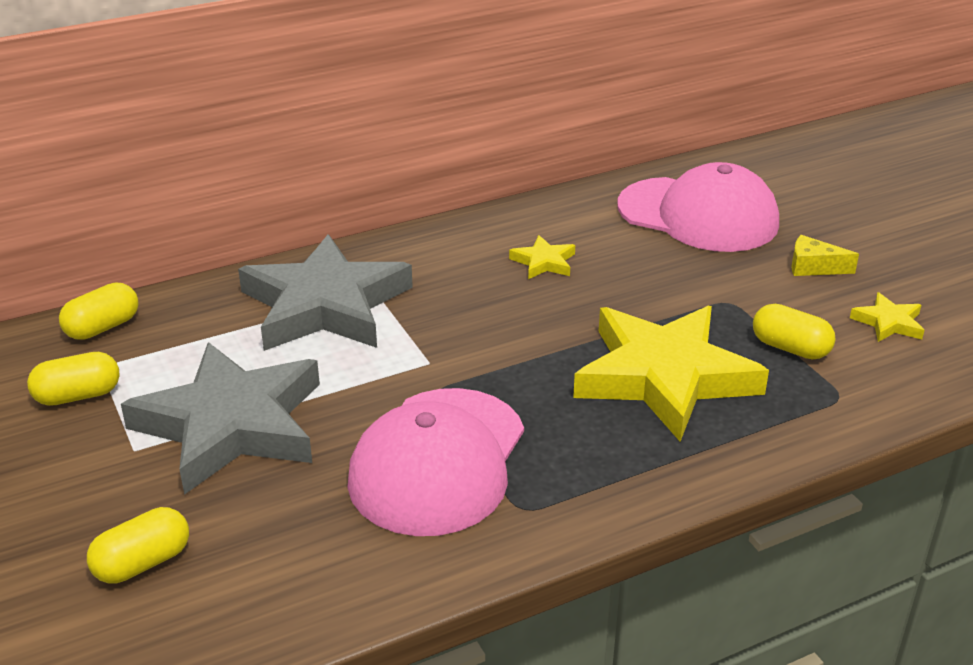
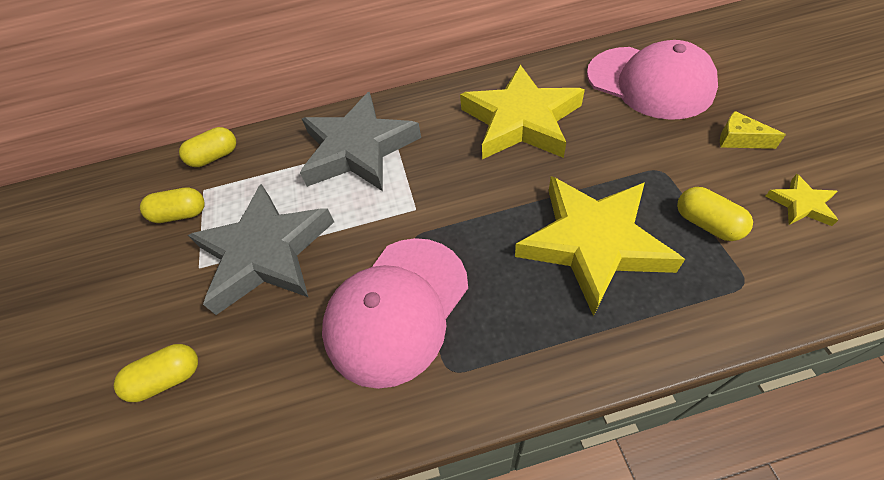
camera: 20 degrees right, 20 degrees up
(544, 262) = (521, 120): yellow star -> yellow star, size x2.45

